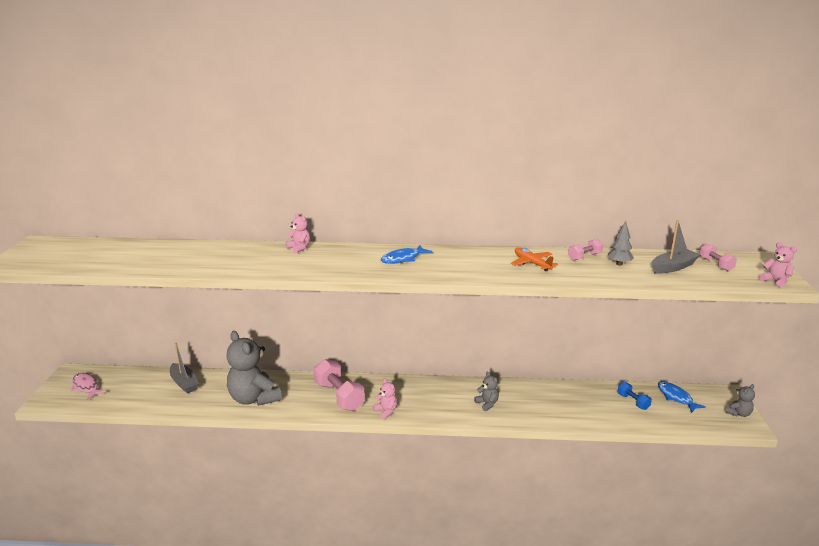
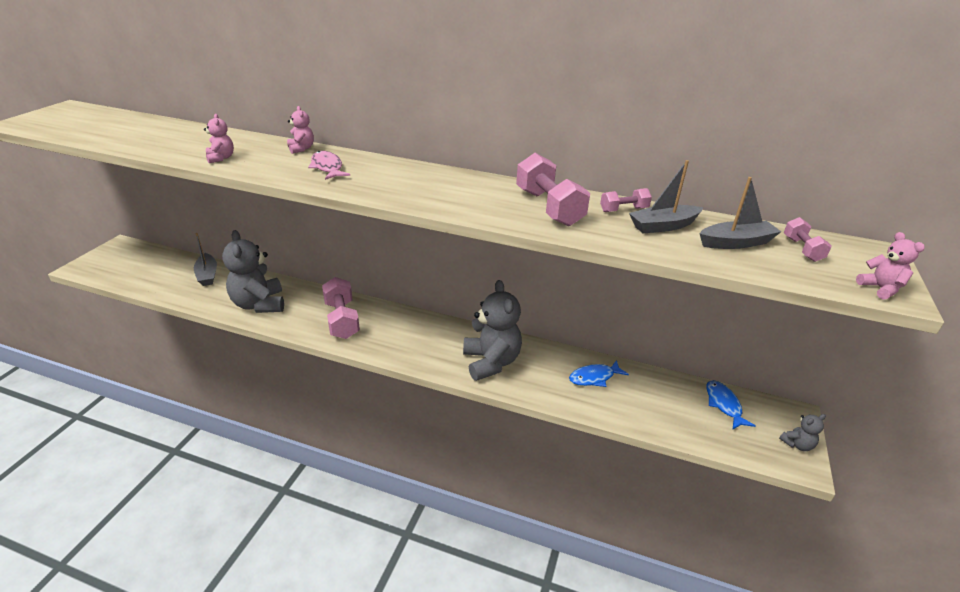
camera: 15 degrees right, 10 degrees up
(86, 387) = (122, 261): pink fish -> pink fish (327, 167)
(386, 411) = (378, 346): pink teddy bear -> pink teddy bear (221, 158)
(403, 259) = (400, 177): blue fish -> blue fish (594, 377)
(487, 404) = (491, 362): grey teddy bear -> grey teddy bear, size x2.23
(532, 263) = (548, 207): orange plane -> pink dumbbell
(619, 264) = (663, 226): grey tree -> grey boat
(633, 402) = (665, 398): blue dumbbell -> none

